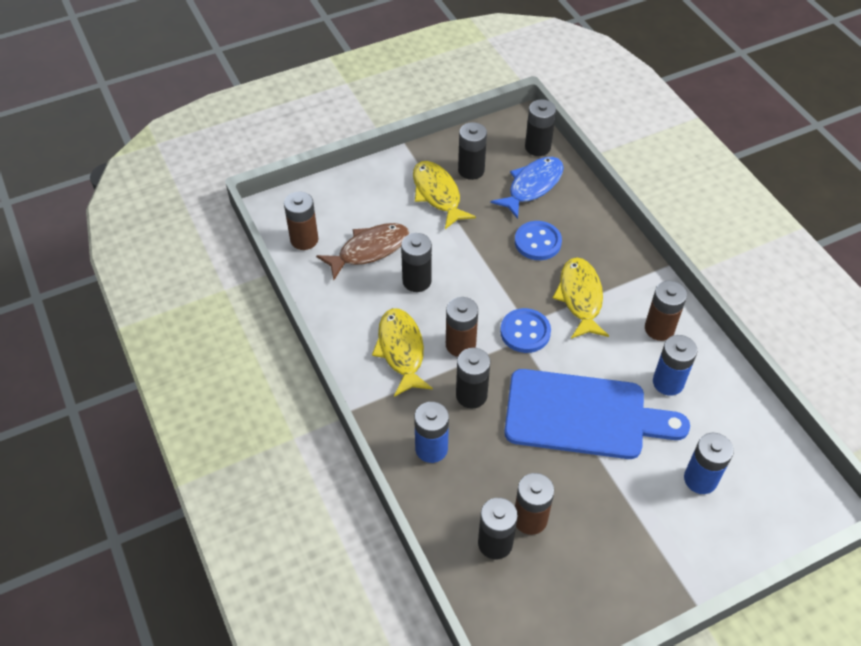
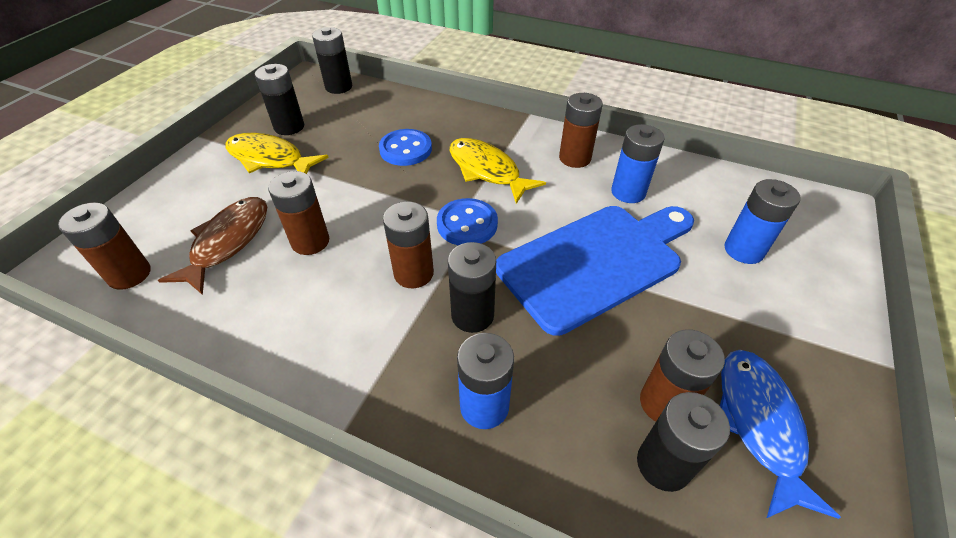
camera: 40 degrees left, 5 degrees down
(401, 350) = (351, 320): yellow fish -> none
(417, 281) = (310, 241): black battery -> brown battery
(532, 186) = (360, 114): blue fish -> blue fish (759, 424)

